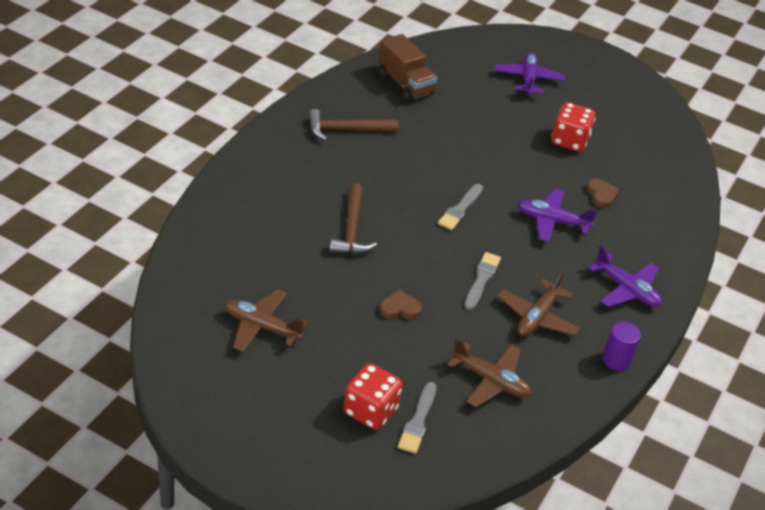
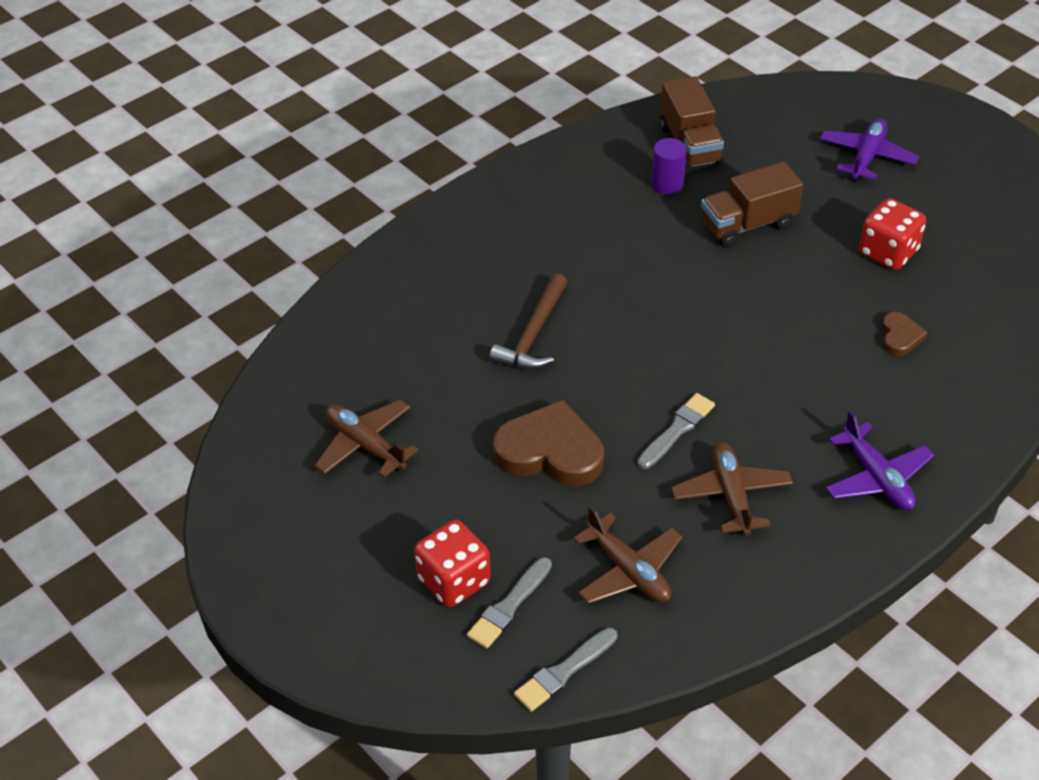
camera: 25 degrees right, 5 degrees up
(346, 129) = (584, 198): brown hammer -> none
(400, 309) = (550, 451): brown heart -> brown heart, size x2.01
(460, 209) = (690, 328): grey brush -> grey brush (564, 672)
(469, 134) = (748, 224): none -> brown truck
(537, 317) = (731, 495): brown plane -> brown plane turned 120 degrees clockwise
(552, 221) = (811, 363): purple plane -> none
(616, 360) = (817, 575): purple cylinder -> purple cylinder (667, 184)

